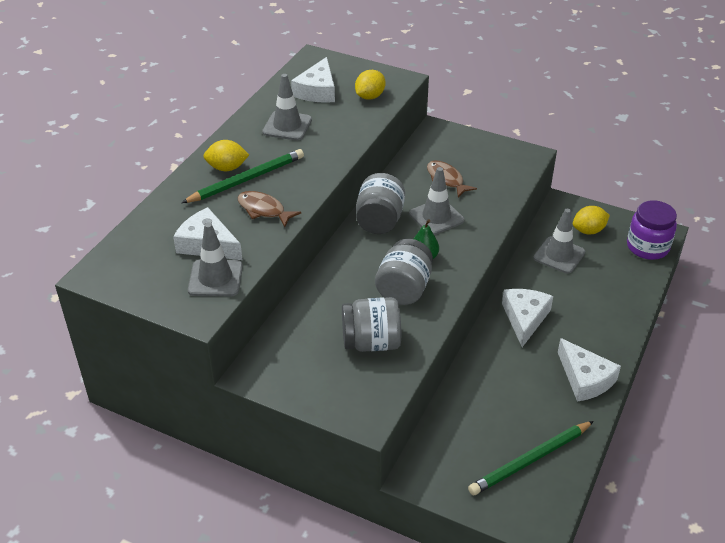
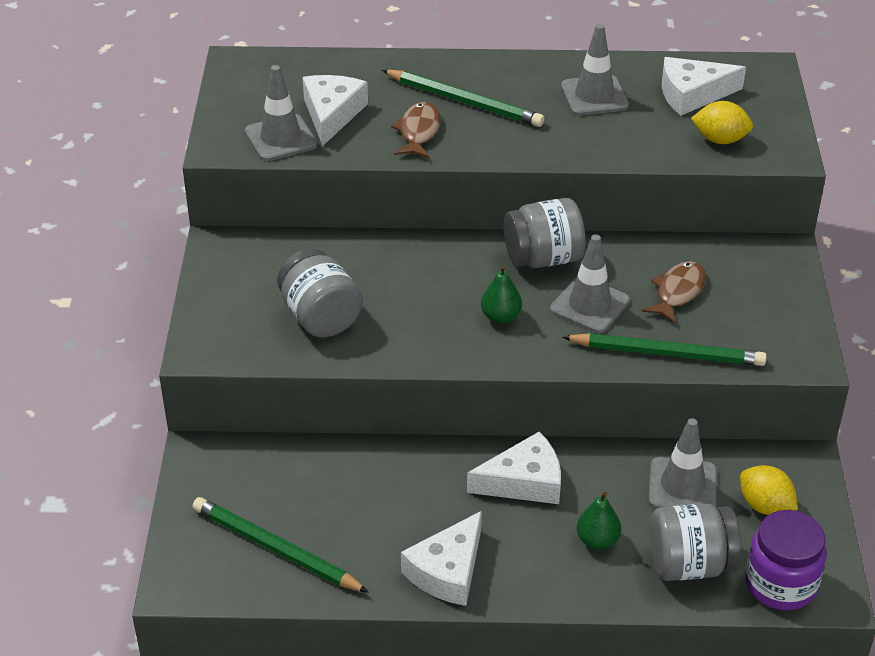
camera: 65 degrees right, 0 degrees up
(227, 168) = (474, 81): yellow lemon -> none
(404, 289) = (429, 317): grey jar -> grey jar (690, 564)
(497, 202) = (667, 353): none -> green pencil
(587, 304) = (597, 540): none -> green pear

